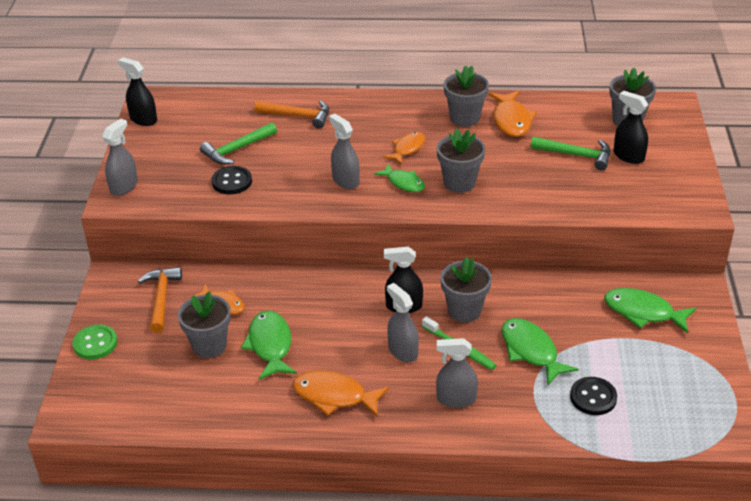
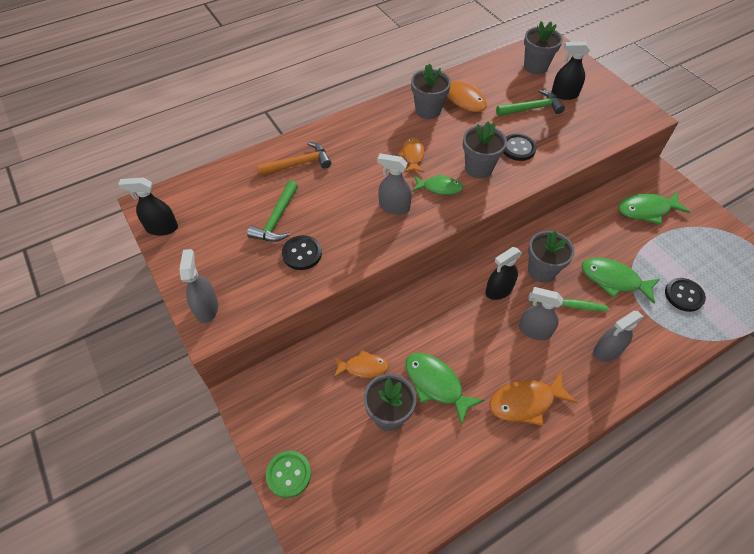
camera: 35 degrees left, 15 degrees up
(161, 298) = (306, 391): orange hammer -> none
(519, 182) = (518, 148): none -> black button

